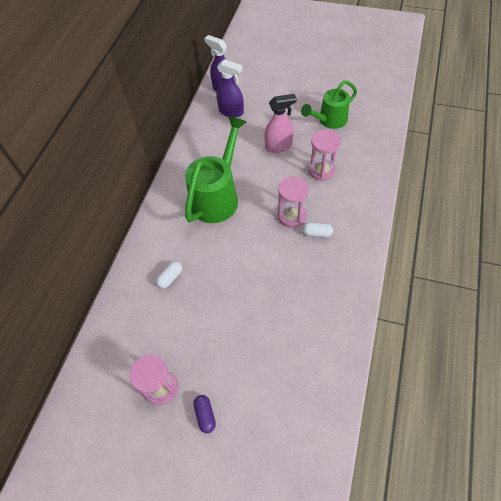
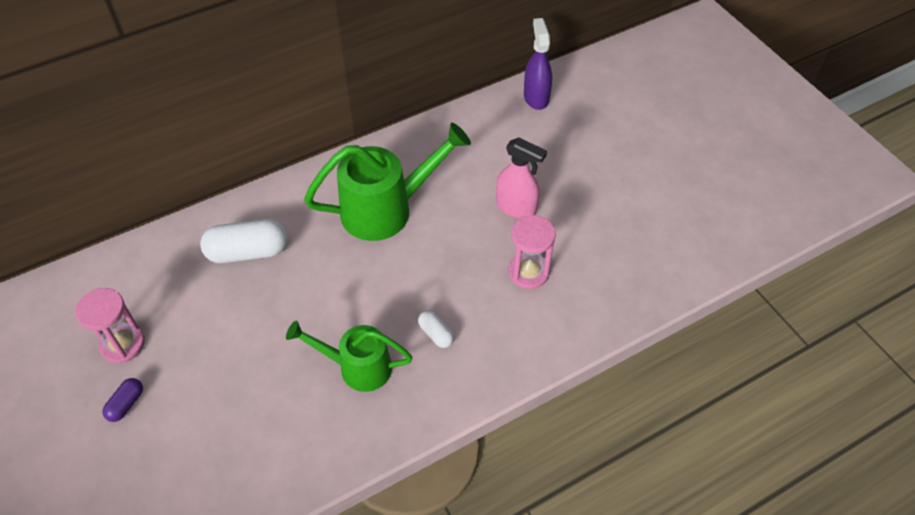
camera: 40 degrees right, 5 degrees down
(170, 277) = (248, 252): white capsule -> white capsule, size x1.98
(231, 111) = (513, 129): purple spray bottle -> none
(292, 216) = (433, 293): pink hourglass -> none
(329, 120) = (611, 224): green watering can -> green watering can (357, 367)

